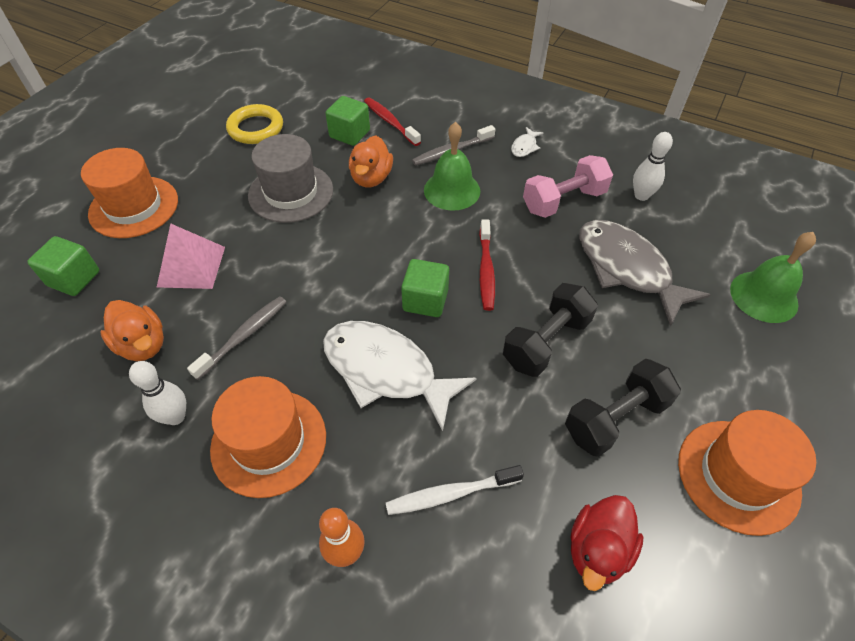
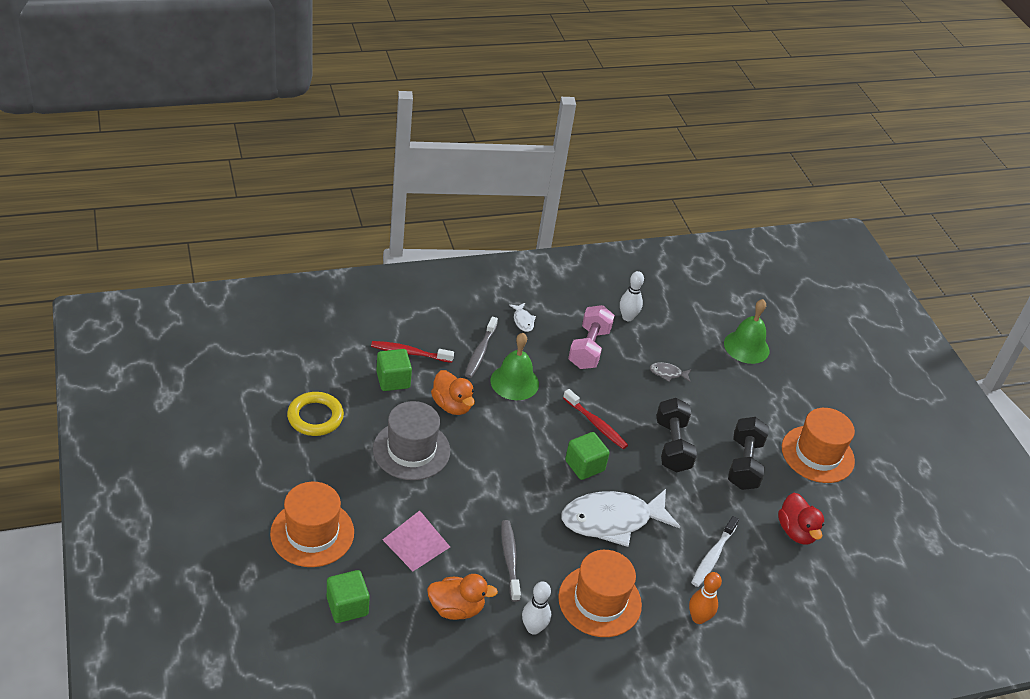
camera: 50 degrees left, 10 degrees down
(627, 269) = (667, 373): grey fish -> grey fish, size x0.40

